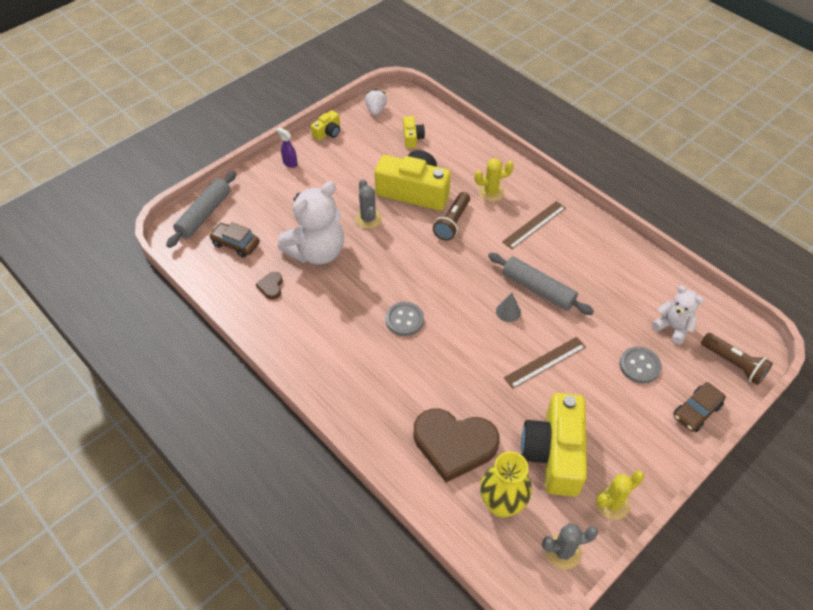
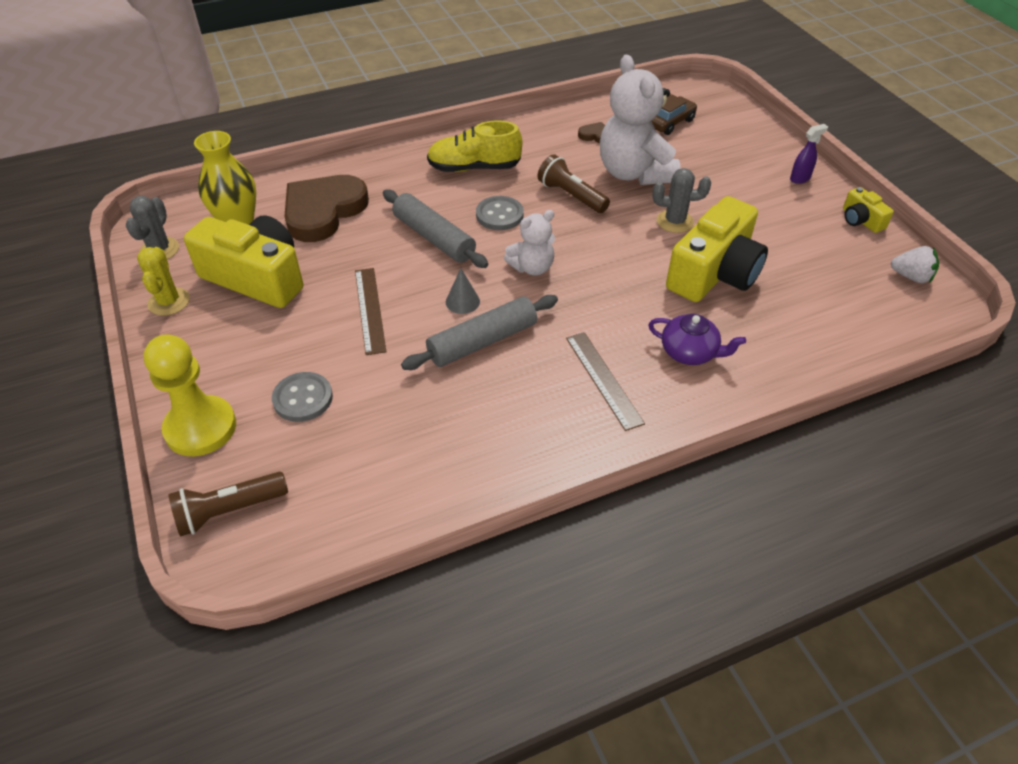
camera: 110 degrees right, 5 degrees down
(204, 214) = (724, 109): grey rolling pin -> grey rolling pin (434, 238)
(349, 356) = (474, 168): none -> yellow shoe
(412, 138) = (836, 299): yellow camera -> none
(452, 223) = (640, 294): brown flashlight -> brown flashlight (571, 196)
(491, 192) = (689, 352): yellow cactus -> purple teapot
(673, 327) = (334, 466): white teddy bear -> white teddy bear (532, 267)
(696, 411) = (200, 428): brown car -> yellow pawn

